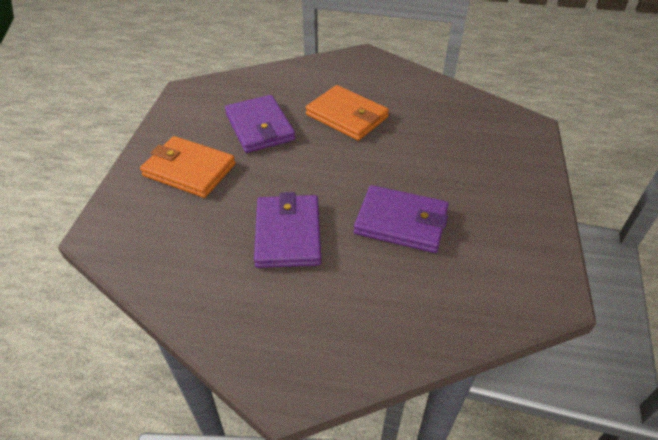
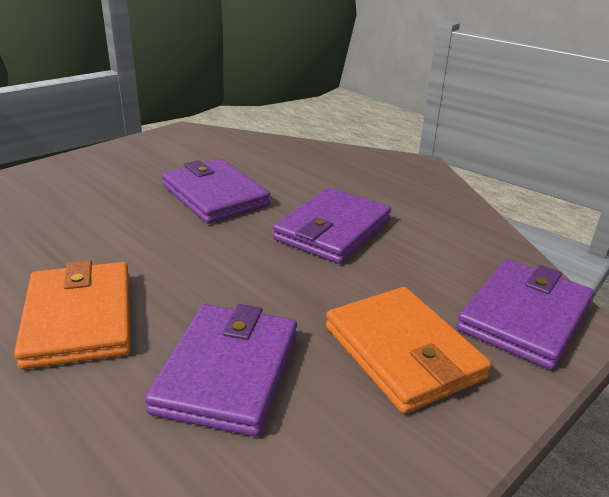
camera: 145 degrees left, 15 degrees down
(128, 224) = (524, 317): none -> purple wallet

